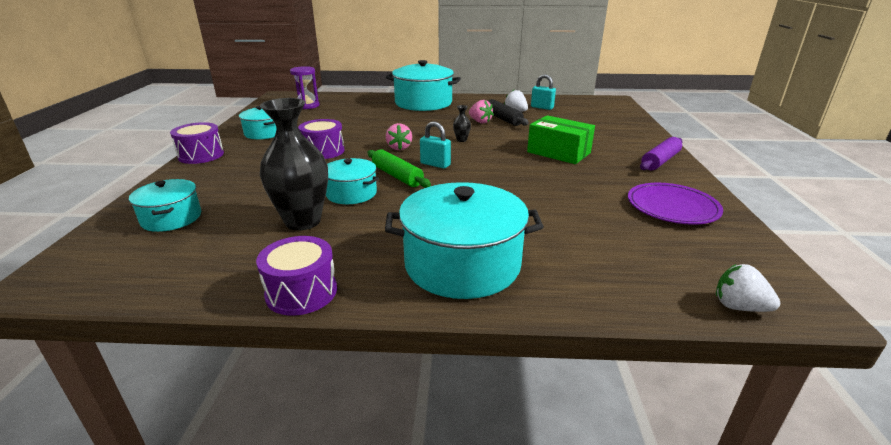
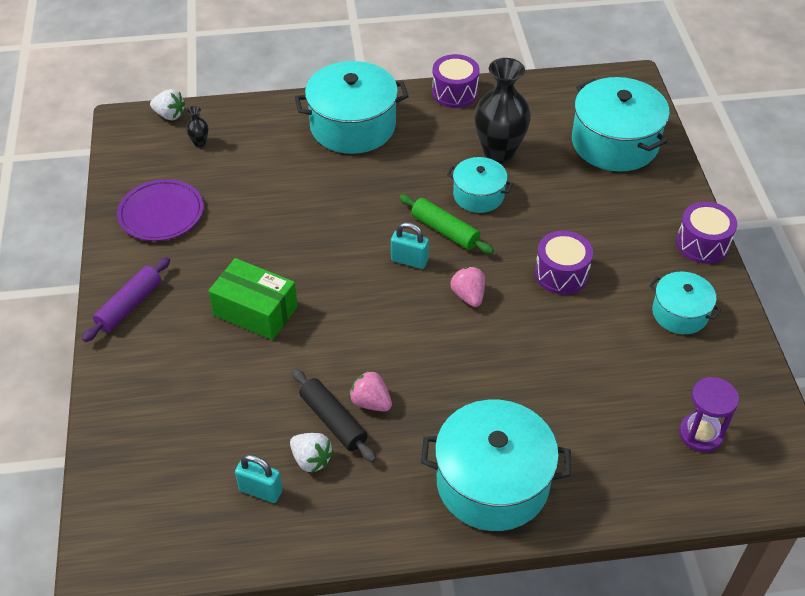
camera: 170 degrees right, 20 degrees up
(171, 218) = (614, 143): turquoise pot -> turquoise pot, size x1.78
(461, 140) = (389, 330): black vase -> black vase (200, 143)

